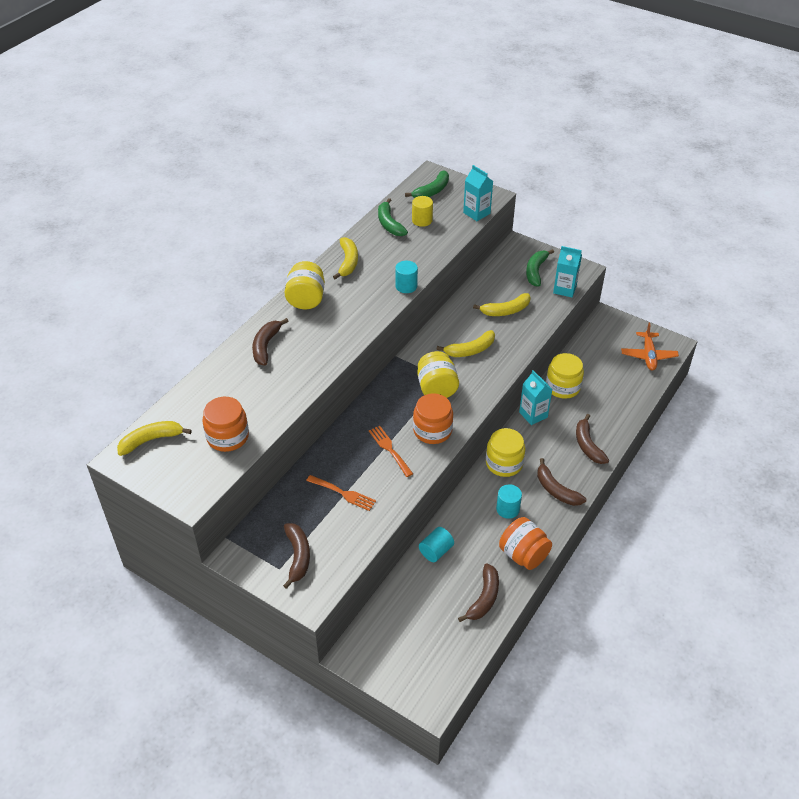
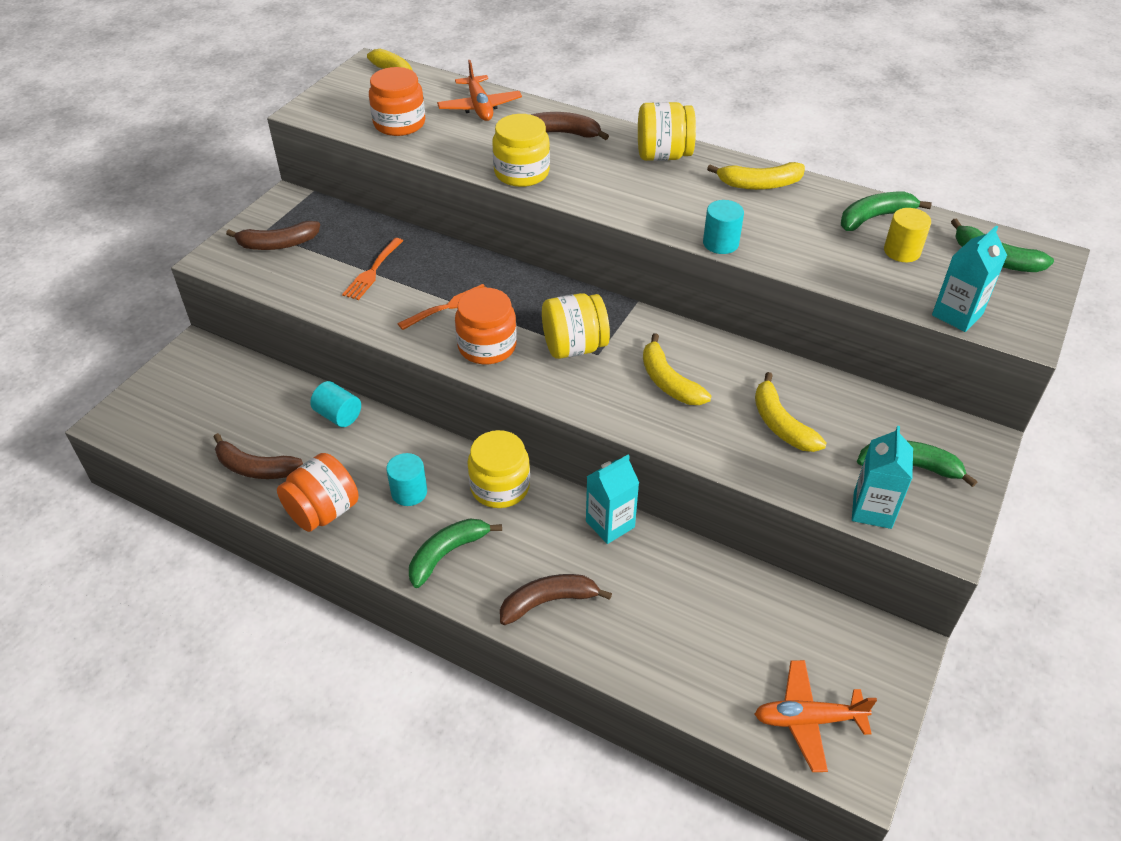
camera: 85 degrees right, 0 degrees up
(215, 389) = (479, 107): none -> orange plane
(556, 490) = (447, 554): brown banana -> green banana
(563, 387) = (685, 568): yellow jar -> yellow jar (521, 173)

